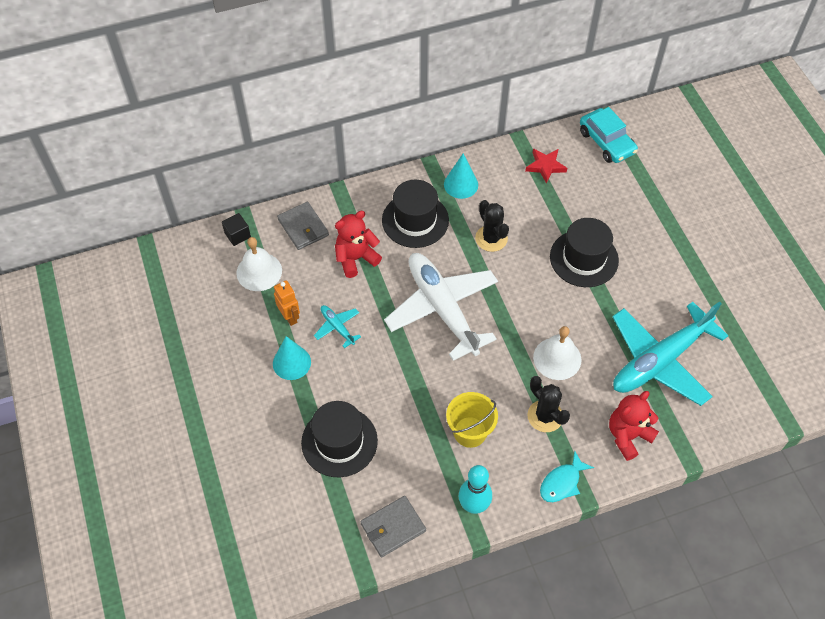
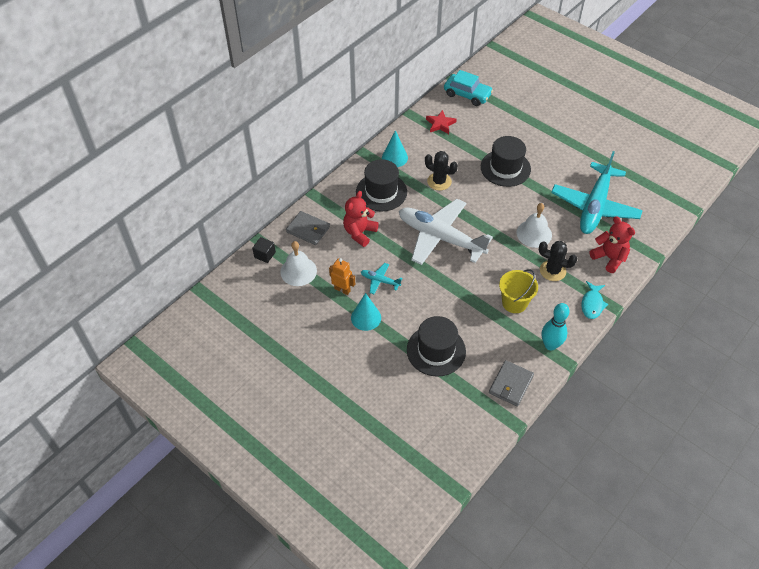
camera: 30 degrees left, 5 degrees down
(628, 436) = (609, 258): red teddy bear -> red teddy bear turned 120 degrees clockwise

